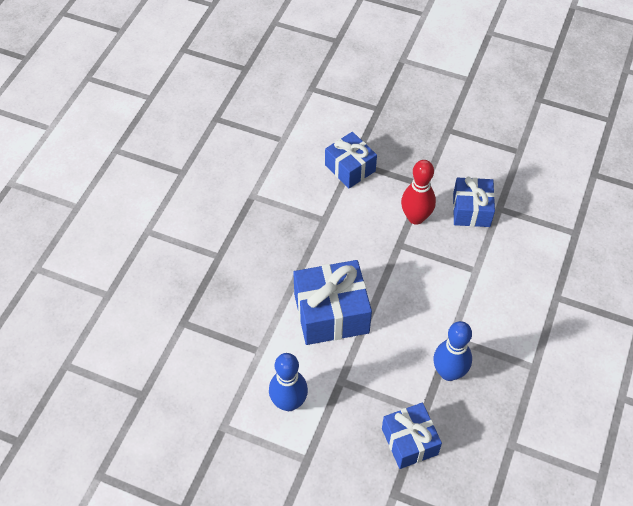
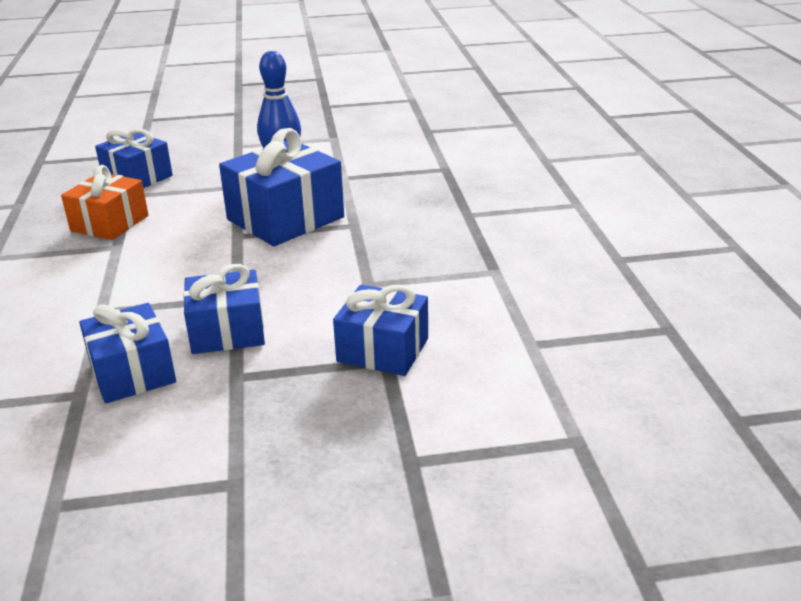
camera: 150 degrees right, 25 degrees down
(415, 217) = (227, 331): red bowling pin -> blue gift
(449, 372) = (110, 223): blue bowling pin -> orange gift

